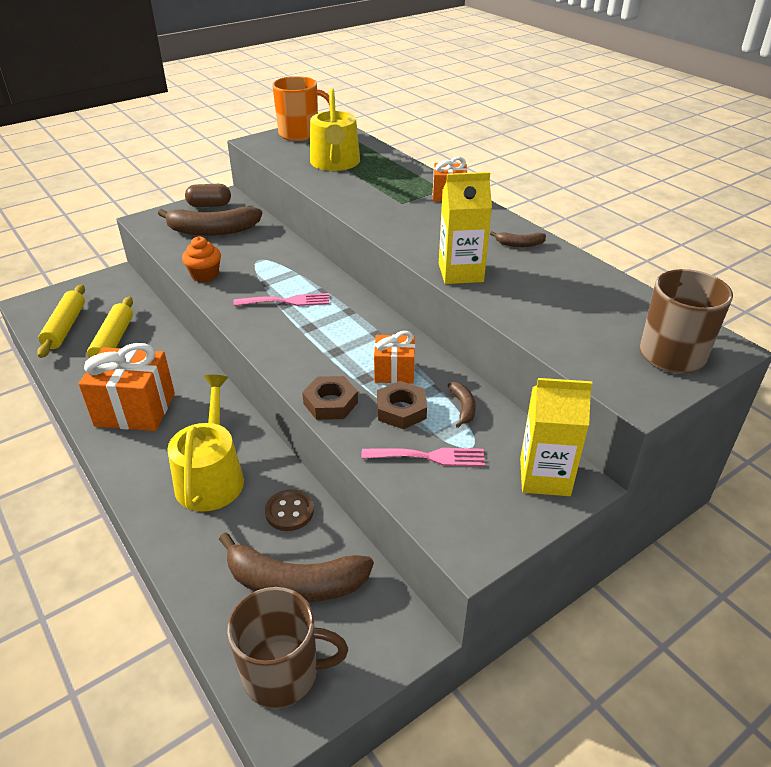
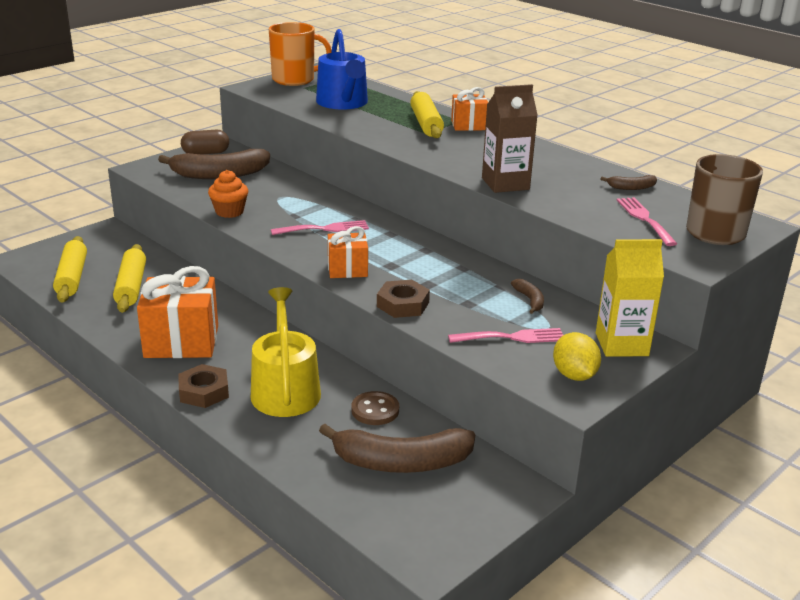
camera: 10 degrees left, 10 degrees down
(283, 673) = (416, 527): brown mug -> none
(335, 163) = (343, 103): yellow watering can -> blue watering can
(394, 372) = (454, 278): orange gift -> orange gift (347, 269)
(401, 410) = (472, 305): brown nut -> brown nut (204, 391)
(406, 191) = (426, 124): none -> yellow rolling pin
(460, 272) = (505, 184): yellow carton -> brown carton
(480, 516) = (574, 375): none -> yellow lemon
(519, 244) = (551, 160): brown banana -> brown banana (631, 187)
(596, 330) = (644, 219): none -> pink fork

